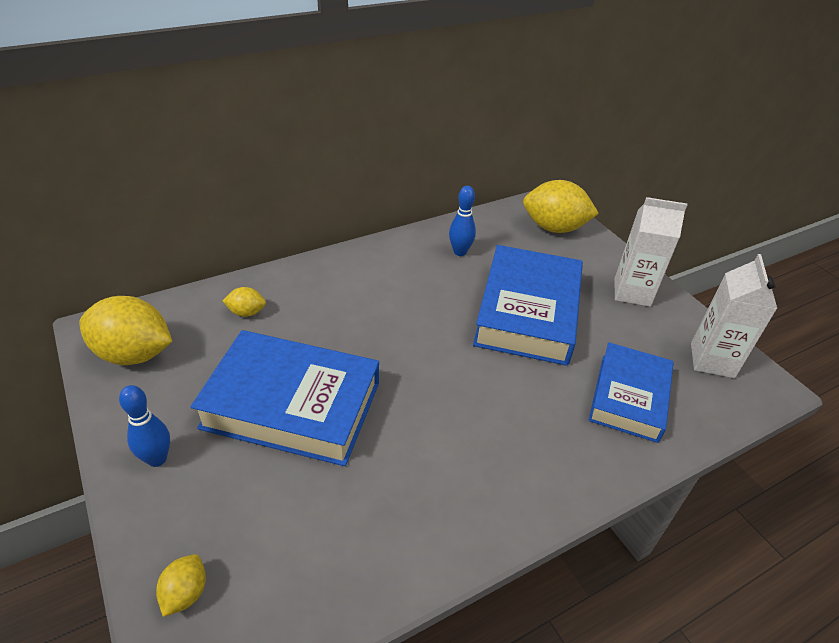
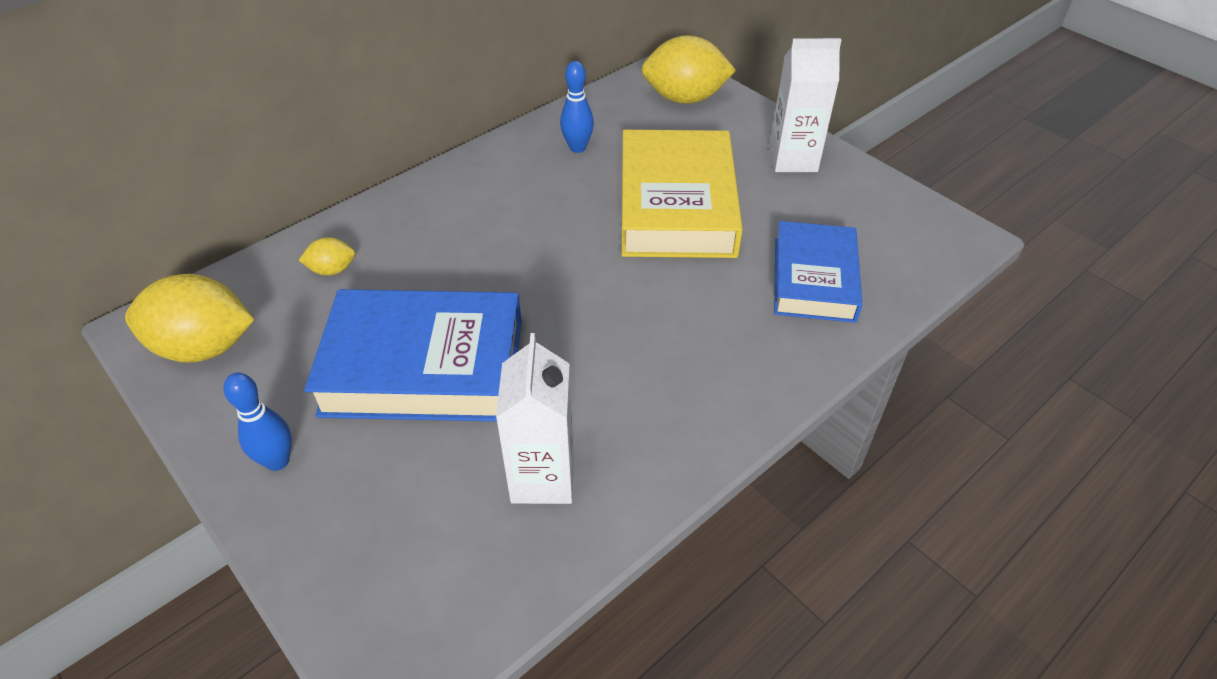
camera: 10 degrees left, 5 degrees up
(185, 593) = (363, 596): yellow lemon -> none
(527, 312) = (677, 205): blue book -> yellow book
(712, 360) = (898, 220): white carton -> white carton (543, 477)

